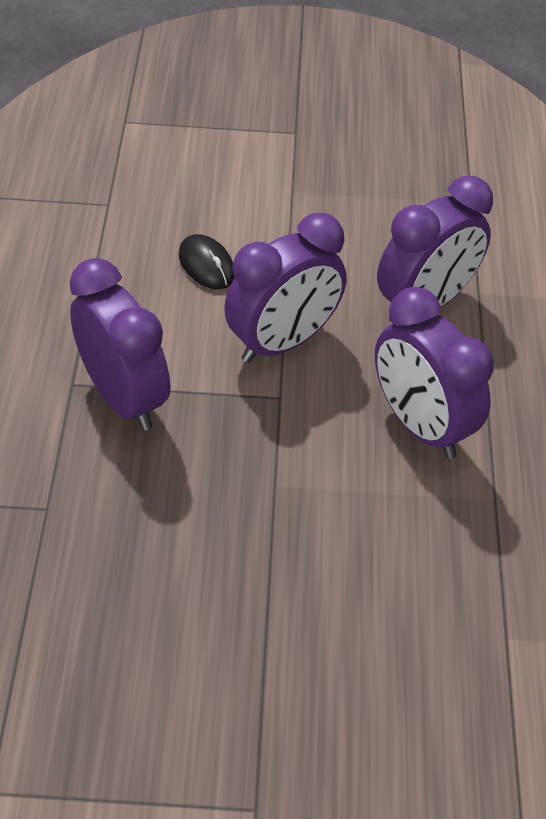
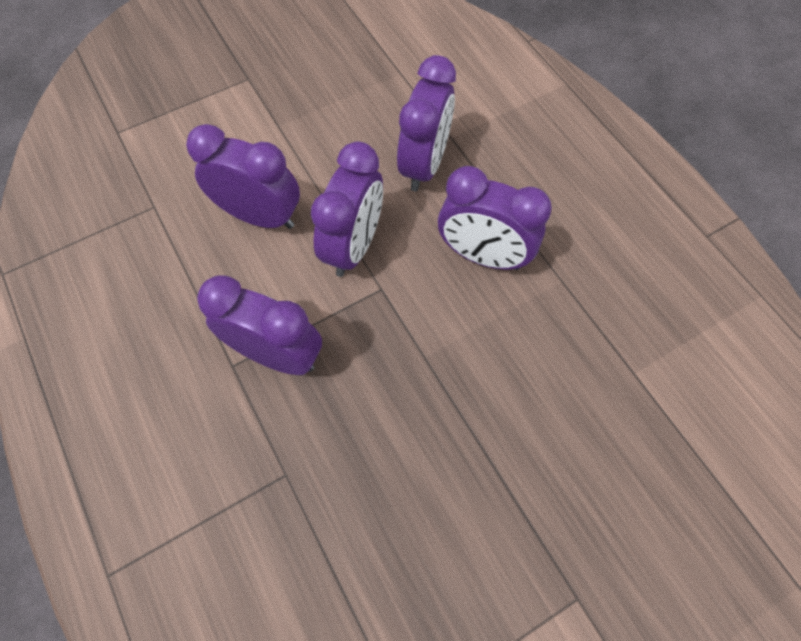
camera: 30 degrees left, 15 degrees up
(206, 265) = (260, 216): black mouse -> purple clock

